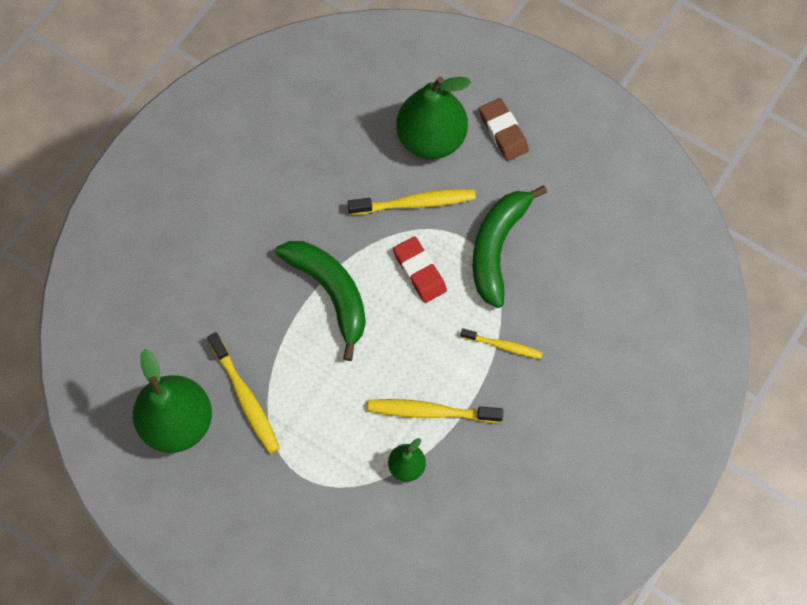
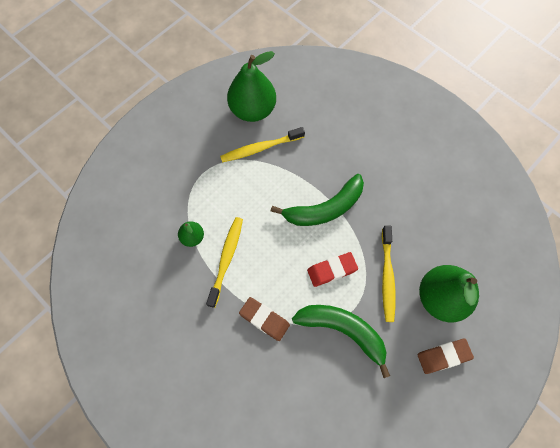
camera: 100 degrees right, 0 degrees up
(503, 346) = (264, 319): yellow toothbrush -> brown eraser

